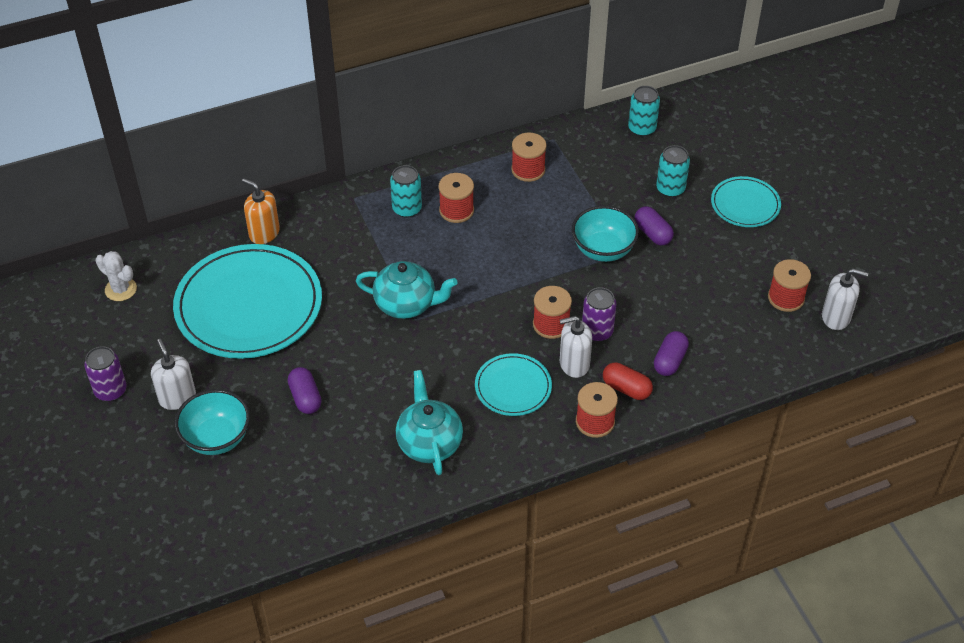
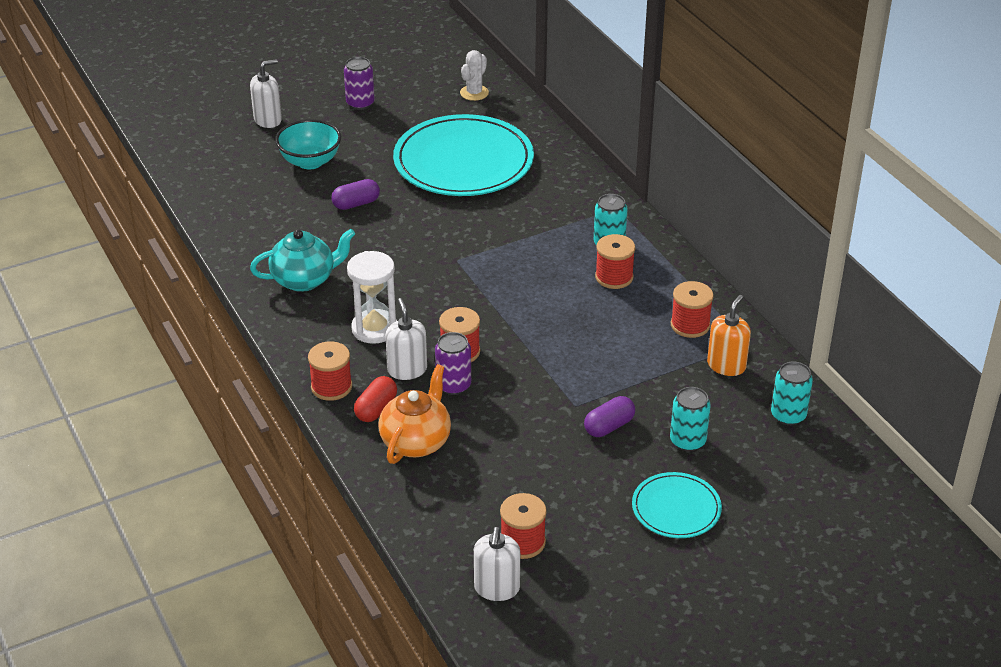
camera: 85 degrees right, 10 degrees down
(177, 397) = (354, 137): white soap dispenser -> white soap dispenser (268, 120)
(264, 233) = (557, 160): orange soap dispenser -> orange soap dispenser (726, 365)
(406, 304) = (476, 253): turquoise teapot -> none
(513, 387) = (374, 329): turquoise plate -> white hourglass
(603, 250) = (575, 387): turquoise bowl -> none
(670, 361) = (416, 441): purple capsule -> orange teapot

